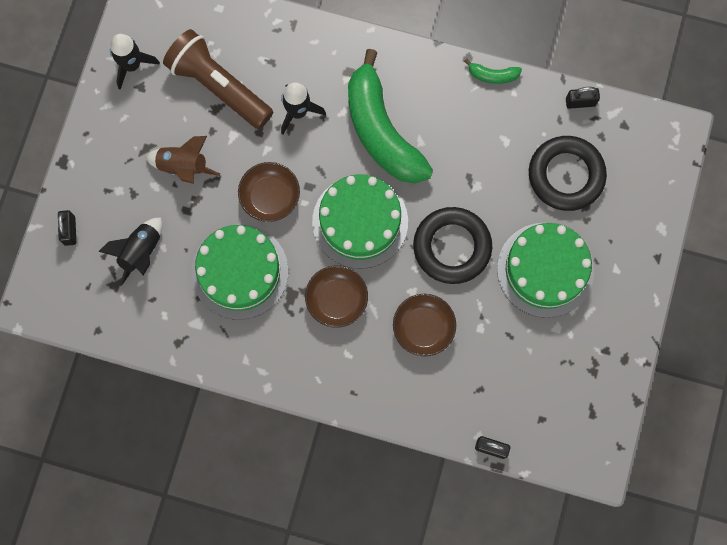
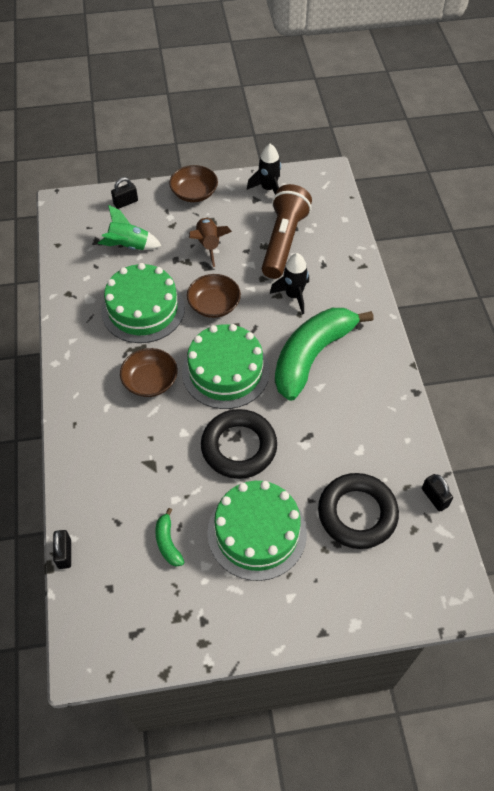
camera: 65 degrees right, 20 degrees down
(141, 252) = (129, 246): black rocket -> green rocket
(423, 328) = (155, 454): brown bowl -> brown bowl (194, 193)
(492, 75) = (412, 417): green banana -> green banana (168, 542)

